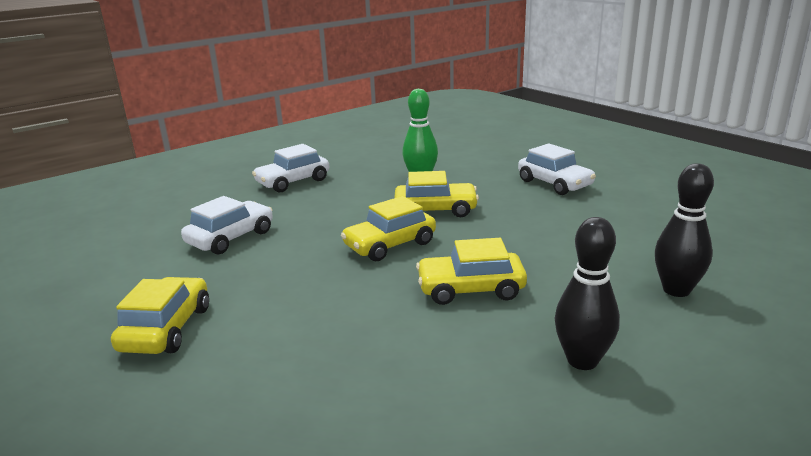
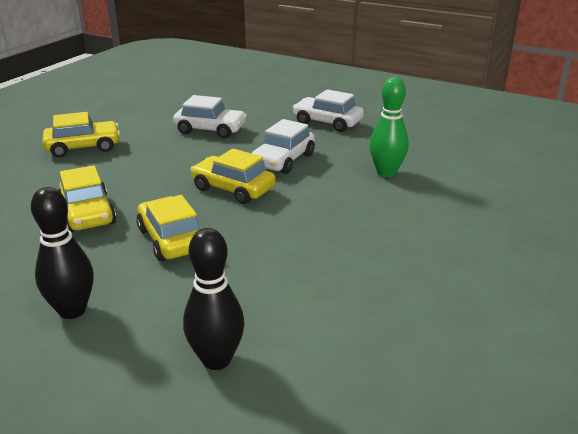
camera: 65 degrees right, 5 degrees up
(435, 210) = (318, 194): yellow car -> yellow car (87, 214)
(554, 183) = (448, 250): white car -> white car (283, 160)

